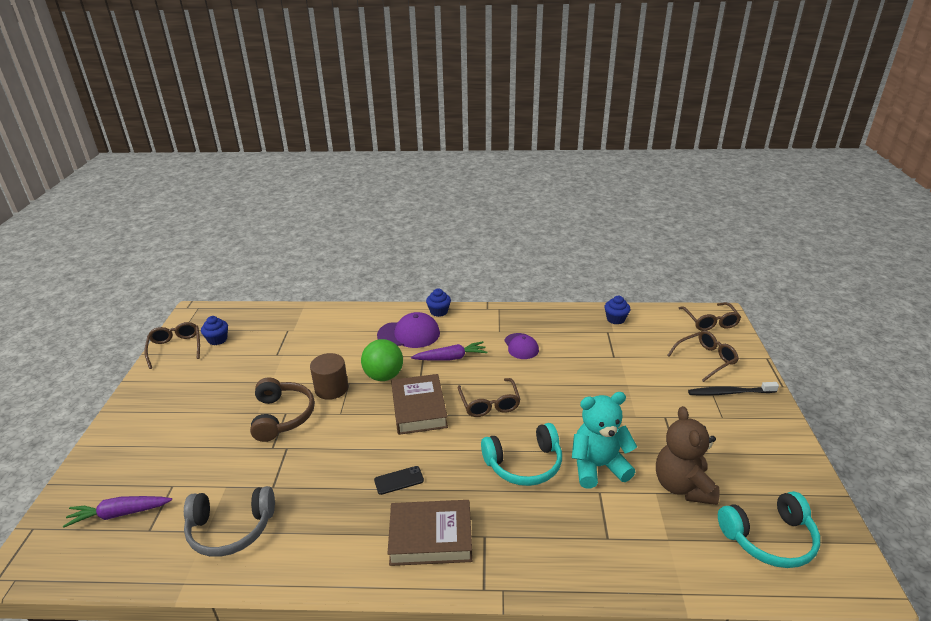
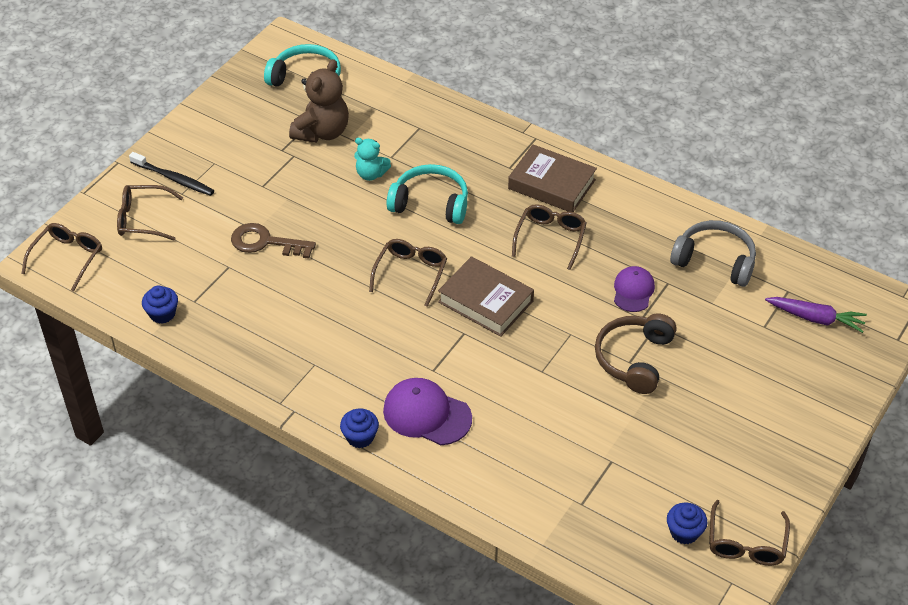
camera: 150 degrees left, 15 degrees up
(331, 388) = (565, 372): brown cylinder -> none
(384, 376) = (497, 361): green ball -> none
(399, 480) = (550, 238): black phone -> brown glasses
(419, 408) = (486, 301): brown book -> brown book turned 75 degrees counterclockwise
(450, 358) = (404, 351): purple carrot -> none
(521, 346) = (311, 328): purple cap -> purple cap (633, 291)
(598, 466) = (371, 174): turquoise teddy bear -> turquoise teddy bear, size x0.59
(610, 380) = (265, 242): none -> brown key

